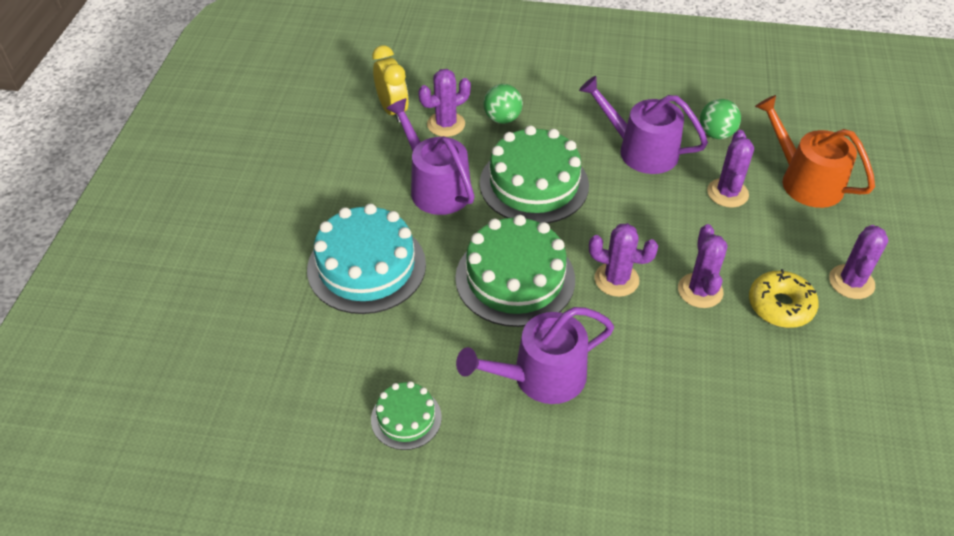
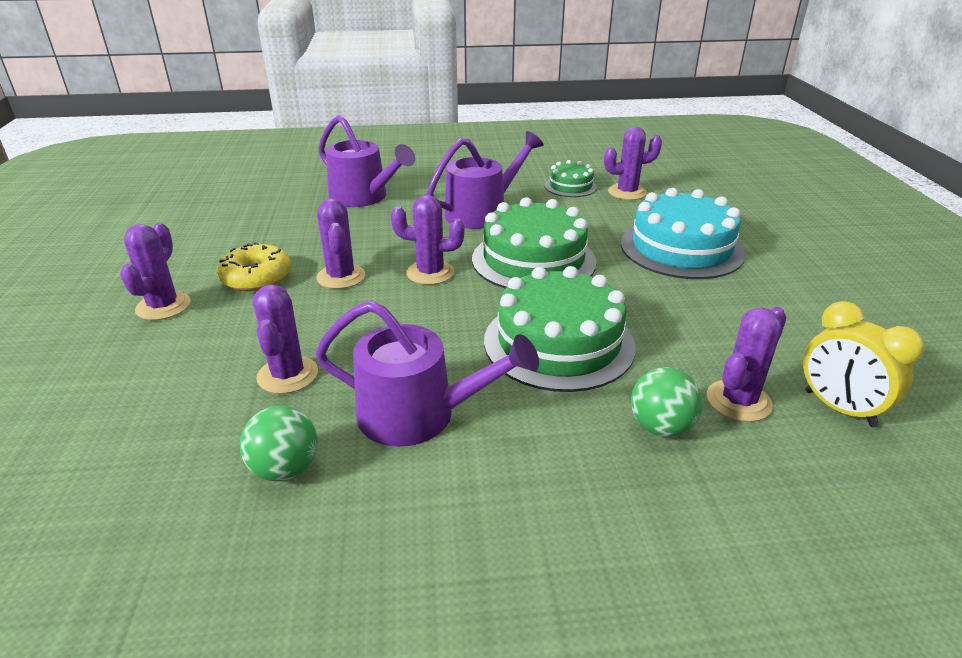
camera: 165 degrees right, 15 degrees down
(345, 385) = (627, 192): none -> purple cactus
(436, 187) = (677, 320): purple watering can -> purple watering can (363, 197)
(805, 181) = (157, 412): orange watering can -> none

